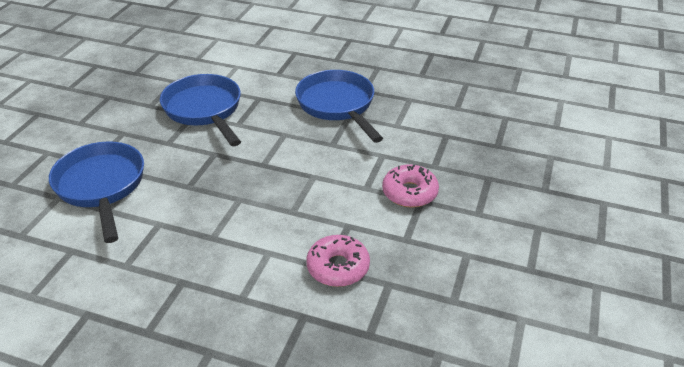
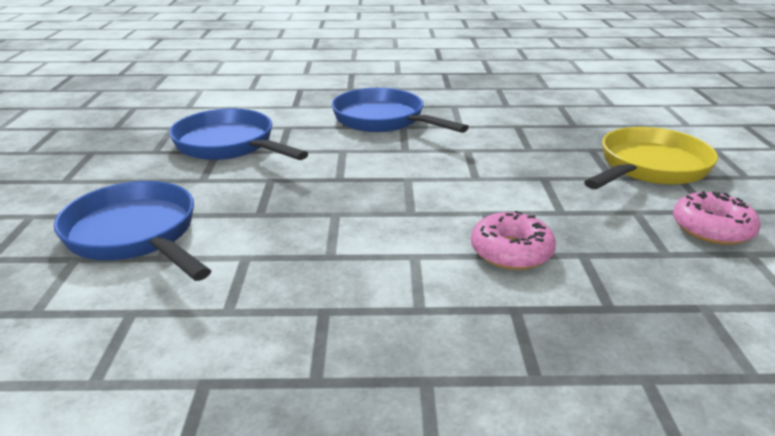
camera: 20 degrees left, 10 degrees down
(409, 193) = (526, 173): pink donut -> pink donut (712, 229)
(520, 211) = (649, 168): none -> yellow pan

